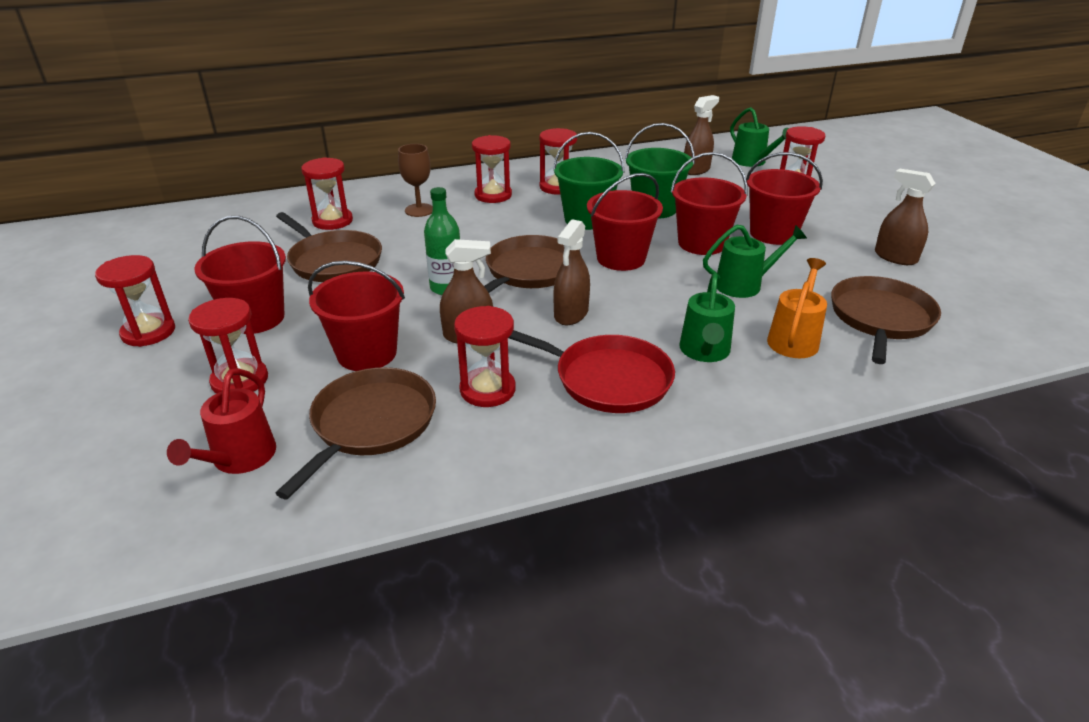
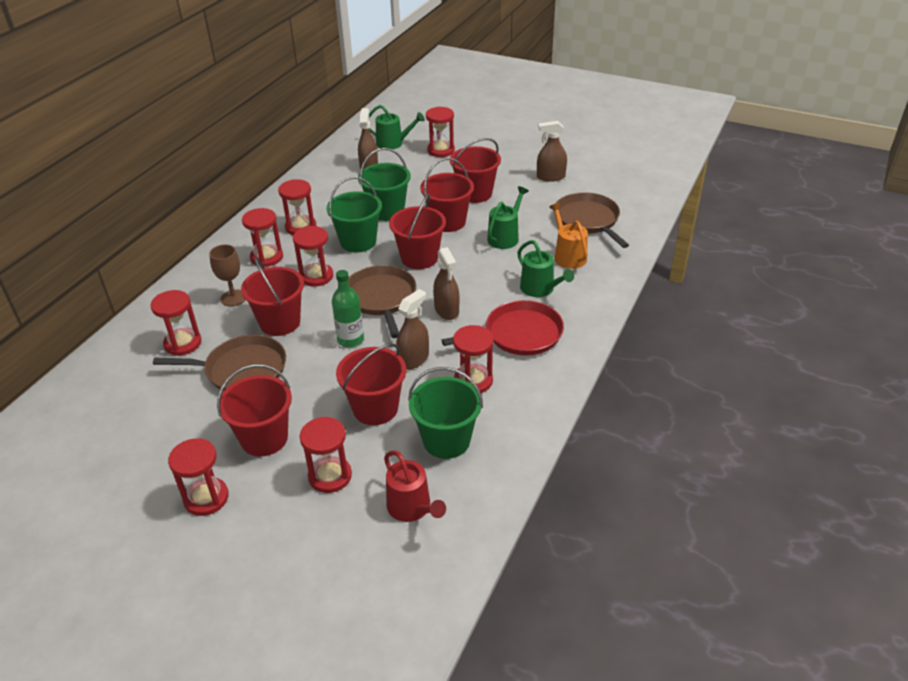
camera: 45 degrees left, 5 degrees up
(370, 424) = (446, 440): brown pan -> green bucket
(419, 244) = (280, 322): none -> red bucket
(506, 227) = (316, 276): none -> red hourglass

